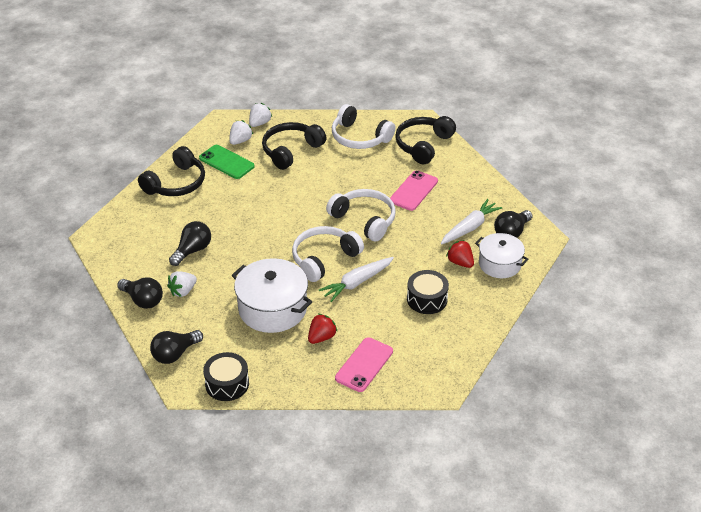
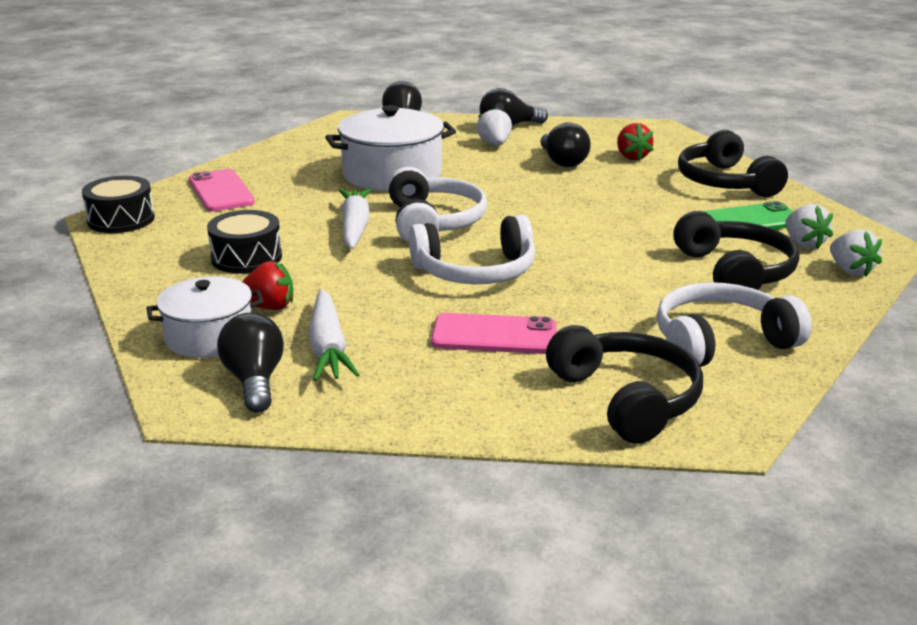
camera: 125 degrees right, 15 degrees down
(227, 384) = (322, 133): black drum -> black drum (121, 219)
(321, 337) = (302, 184): red strawberry -> red strawberry (632, 157)
(413, 191) = (494, 335): pink phone -> pink phone turned 60 degrees counterclockwise

